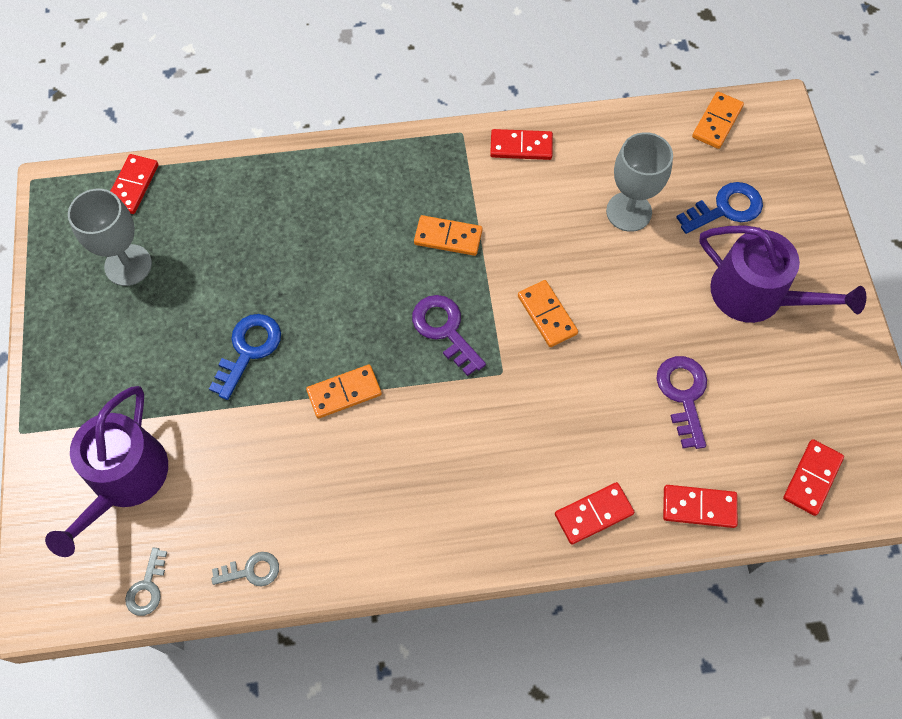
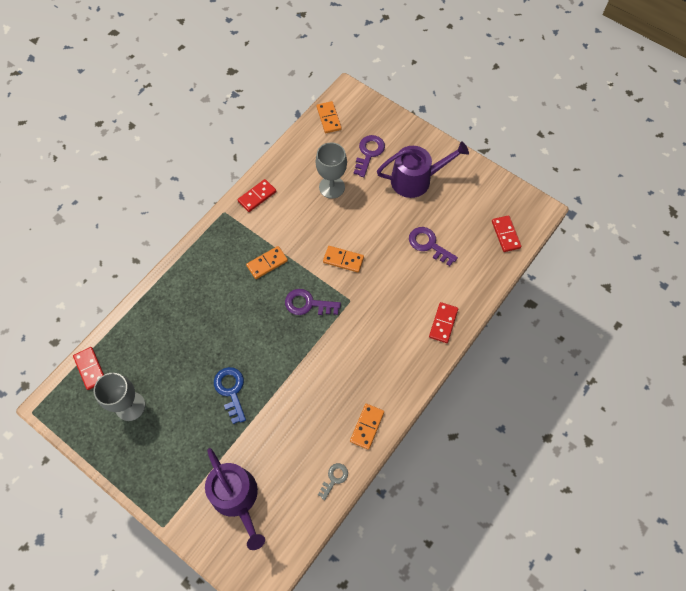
camera: 45 degrees left, 0 degrees up
(147, 588) = (298, 530): grey key -> none
(344, 393) = (293, 369): orange domino -> orange domino (367, 427)
(699, 507) = (478, 283): red domino -> none
(726, 208) = (369, 153): blue key -> purple key

